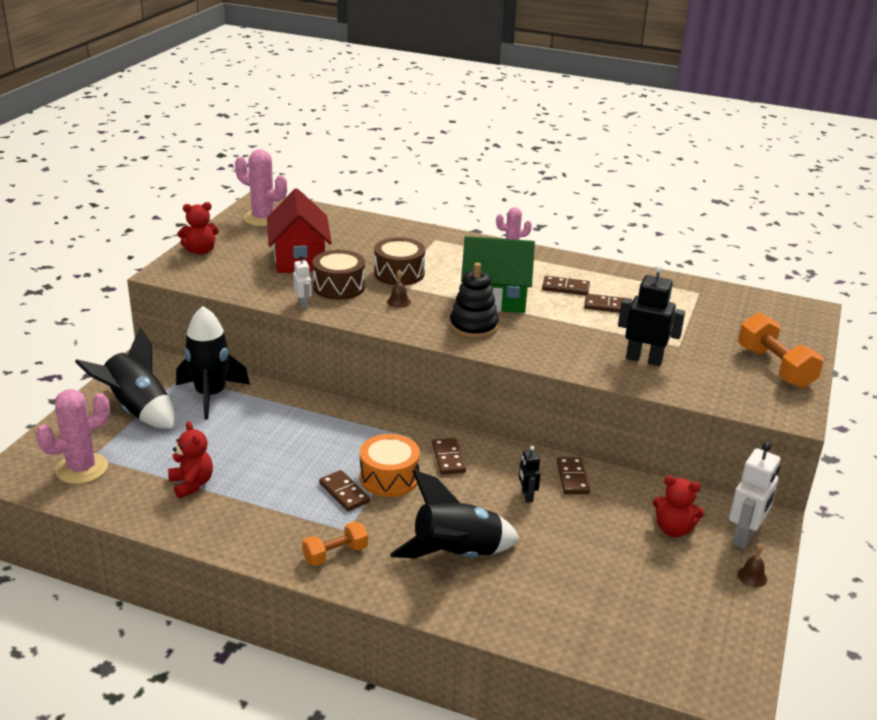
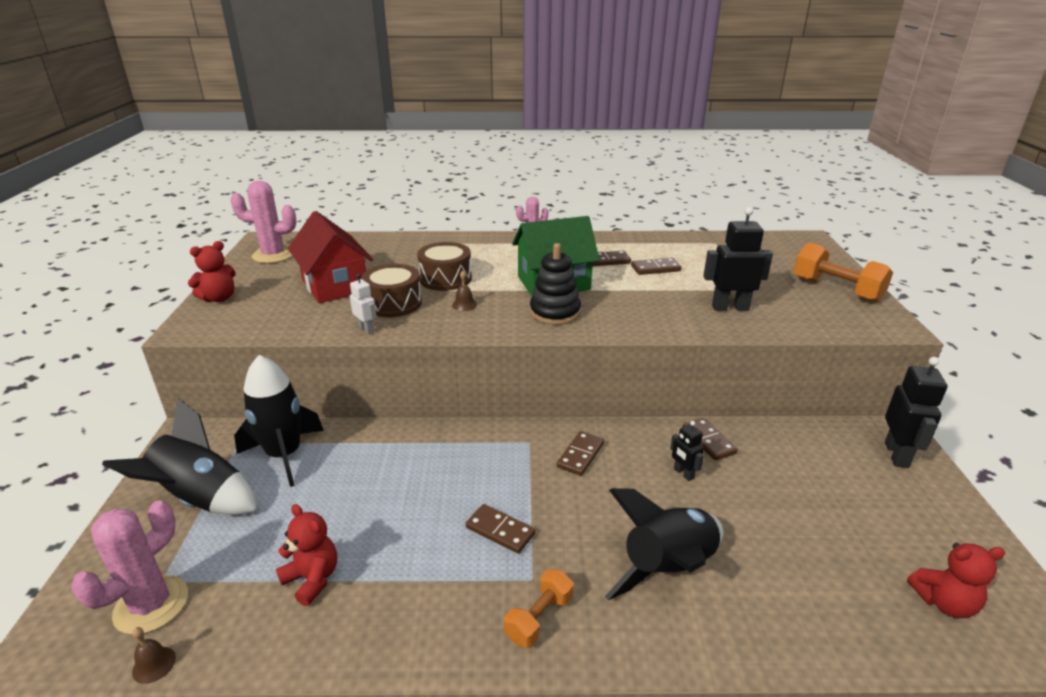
camera: 20 degrees left, 0 degrees up
(389, 478) = (536, 496): orange drum -> none
(448, 458) = (580, 455): brown domino -> brown domino turned 60 degrees clockwise
(673, 529) = (836, 467): red teddy bear -> red teddy bear (944, 602)
(744, 536) = (897, 455): white robot -> black robot
(752, 576) = (941, 495): brown bell -> brown bell (154, 664)

